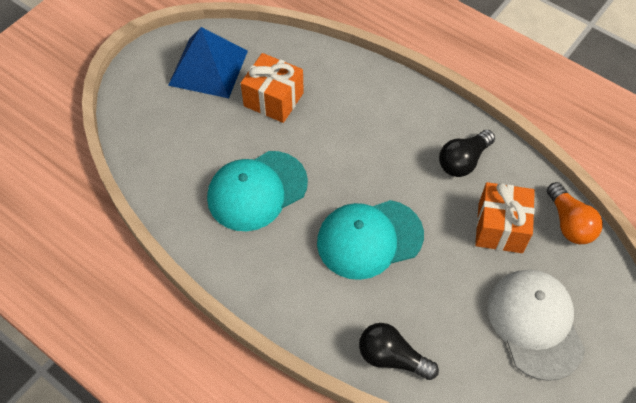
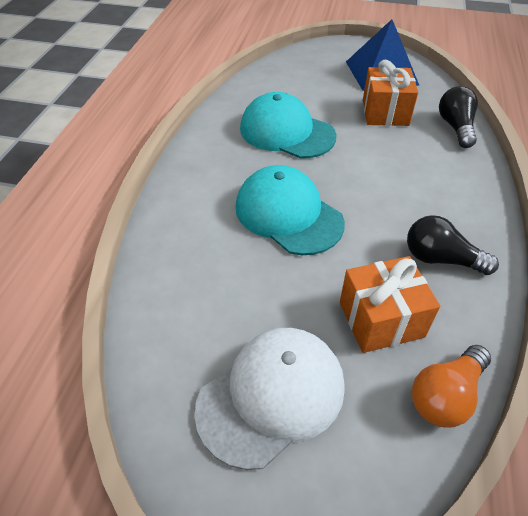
camera: 65 degrees right, 10 degrees down
(392, 357) = (165, 271): black light bulb -> black light bulb (455, 127)

